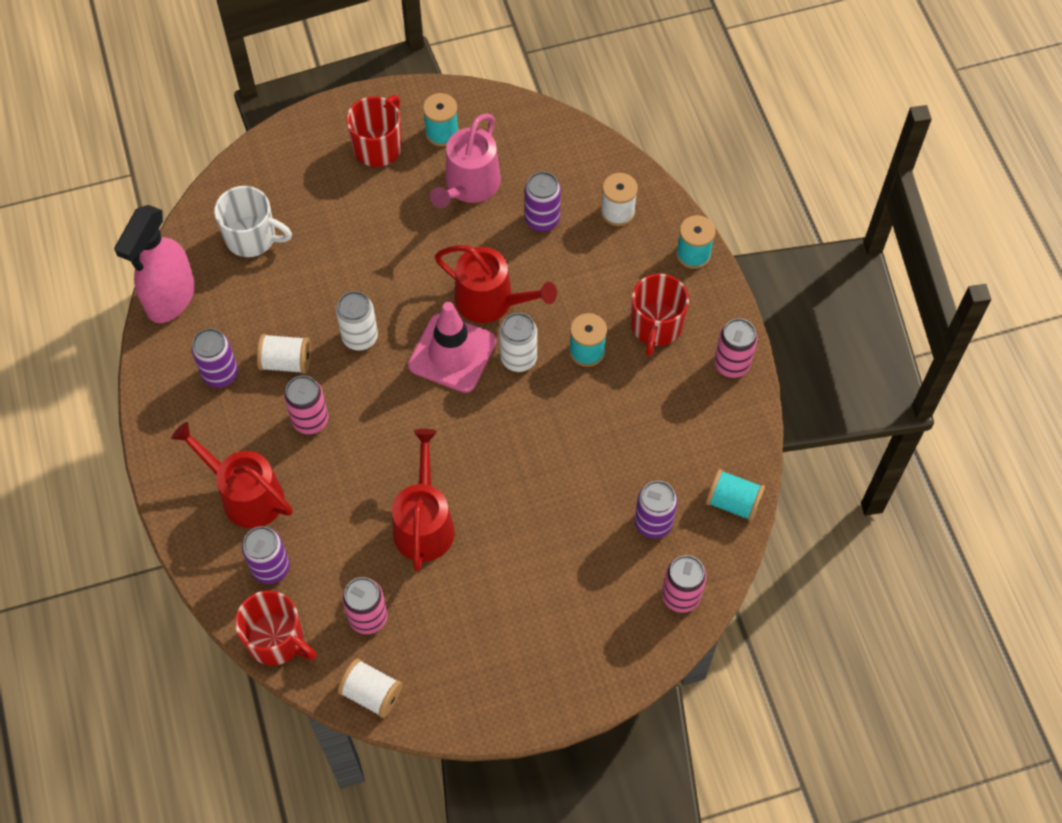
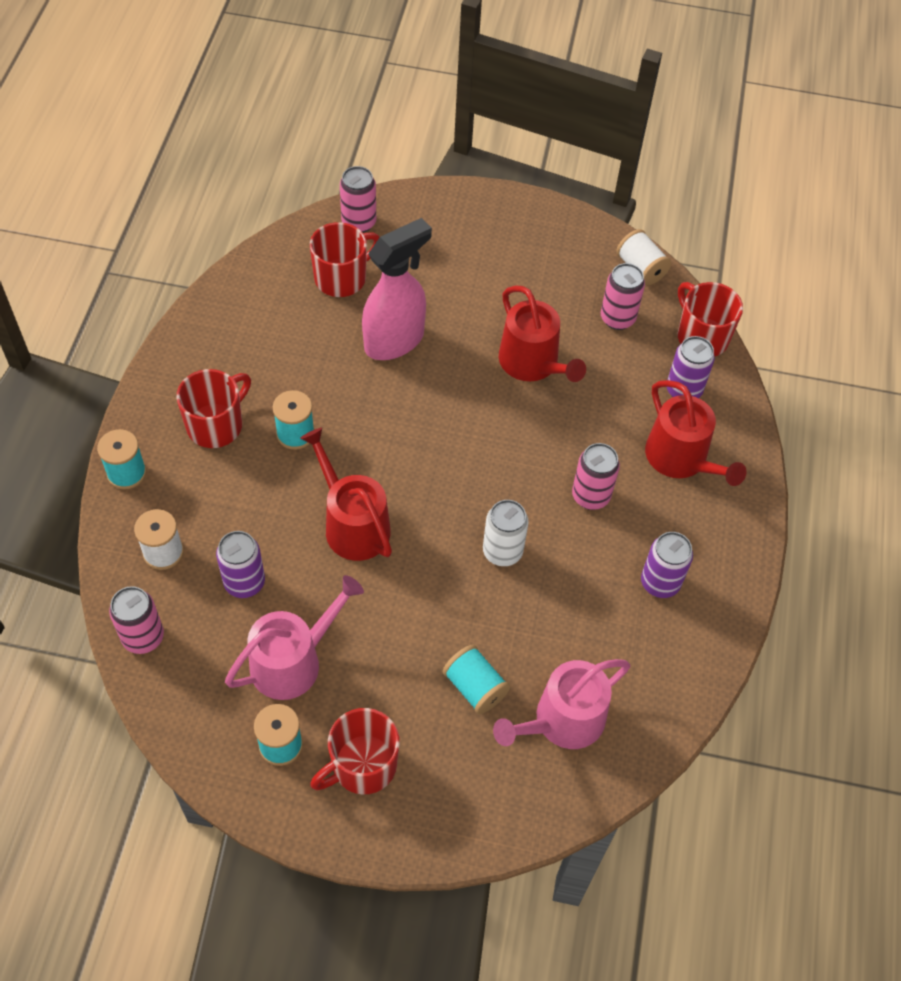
camera: 155 degrees left, 5 degrees down
(170, 298) = (682, 692): pink spray bottle -> pink spray bottle (395, 341)
(252, 237) = (562, 721): white mug -> pink watering can
(286, 362) = (588, 563): white spool -> none
(424, 523) = (532, 363): red watering can -> red watering can turned 60 degrees counterclockwise
(452, 353) = (421, 493): pink traffic cone -> none
(518, 359) = (362, 458): white can -> none
(653, 523) = (342, 278): purple can -> red mug
(731, 364) = (177, 361): pink can -> pink can (143, 637)
(733, 502) = (266, 262): turquoise spool -> turquoise spool (475, 687)

